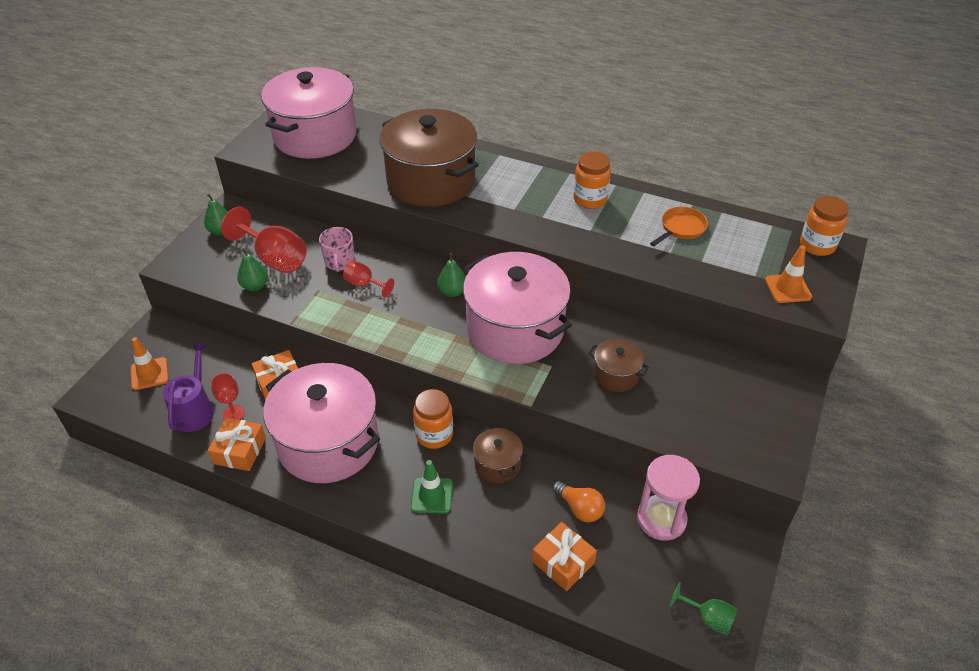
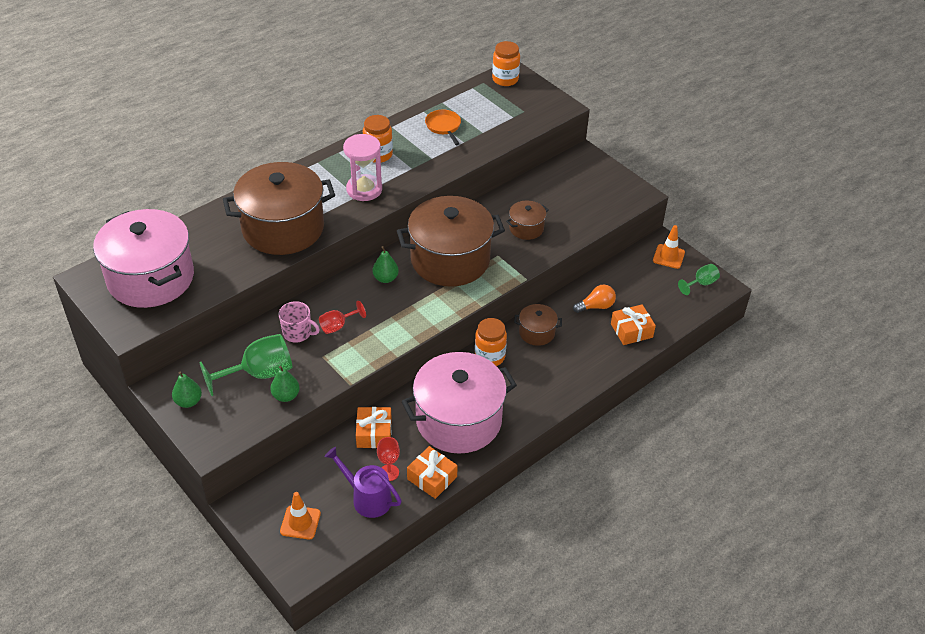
camera: 65 degrees left, 0 degrees up
(274, 258) = (258, 374): red goblet -> green goblet
(432, 495) = (543, 376): green traffic cone -> none
(515, 330) = (450, 260): pink pot -> brown pot
(661, 519) = (625, 273): pink hourglass -> pink hourglass (364, 189)
(788, 288) = (534, 109): orange traffic cone -> orange traffic cone (668, 256)

